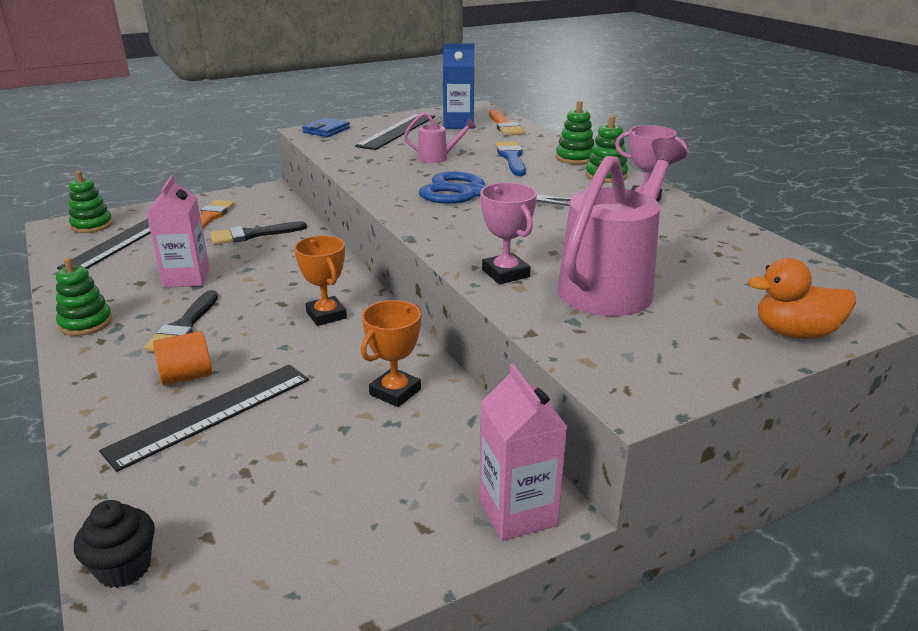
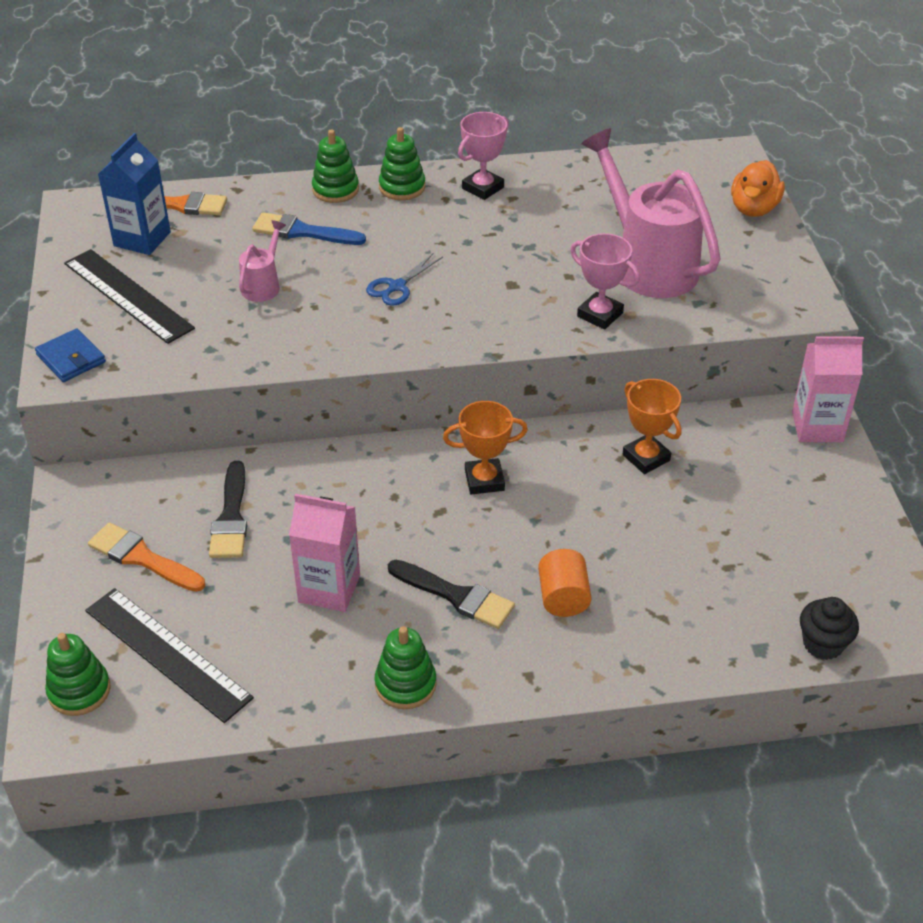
camera: 70 degrees left, 15 degrees up
(211, 414) = (636, 583): black ruler -> none
(473, 193) = (397, 286): blue scissors -> blue scissors, size x0.50
(505, 273) = (600, 315): pink trophy -> pink trophy turned 45 degrees clockwise

